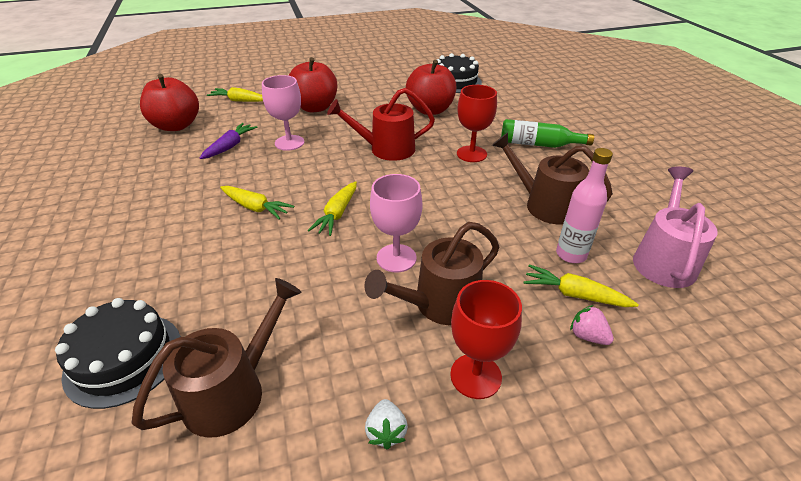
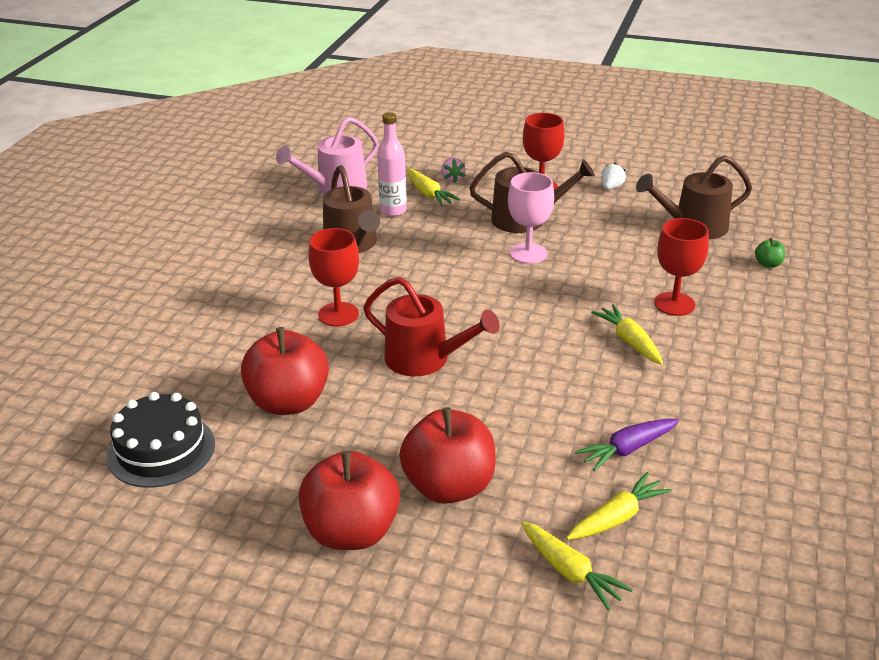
camera: 145 degrees left, 5 degrees down
(124, 358) = (768, 264): black cake -> green apple
(176, 126) = (705, 541): red apple -> red apple (351, 532)
(227, 256) = (674, 304): none -> red goblet
(289, 143) = (539, 421): pink goblet -> none
(337, 214) = (549, 304): yellow carrot -> yellow carrot (617, 517)
(538, 144) = (250, 297): green bottle -> none

